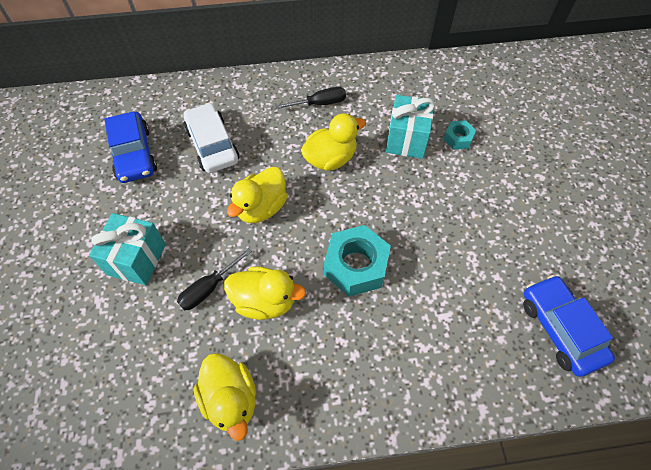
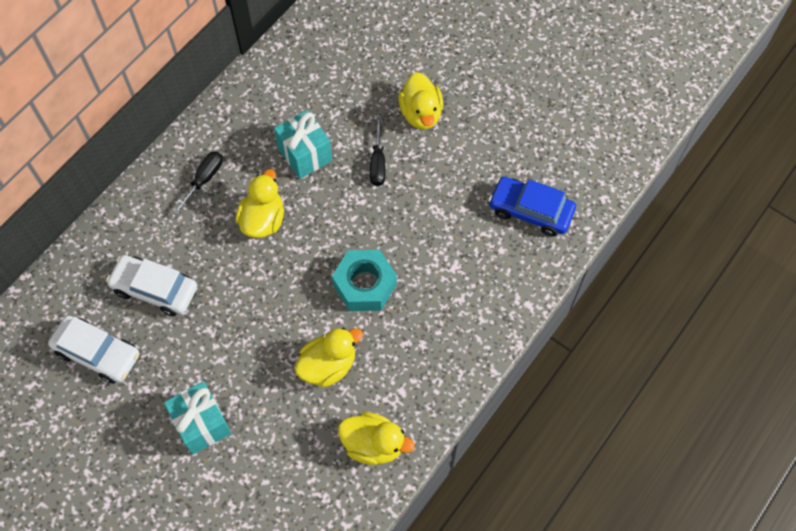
camera: 45 degrees left, 5 degrees up
(134, 154) = (98, 353): blue car -> white car
(209, 288) = (279, 393): black screwdriver -> black screwdriver (378, 162)
(261, 208) = (252, 304): yellow duck -> yellow duck (421, 114)
(458, 138) = (342, 121): turquoise nut -> none

